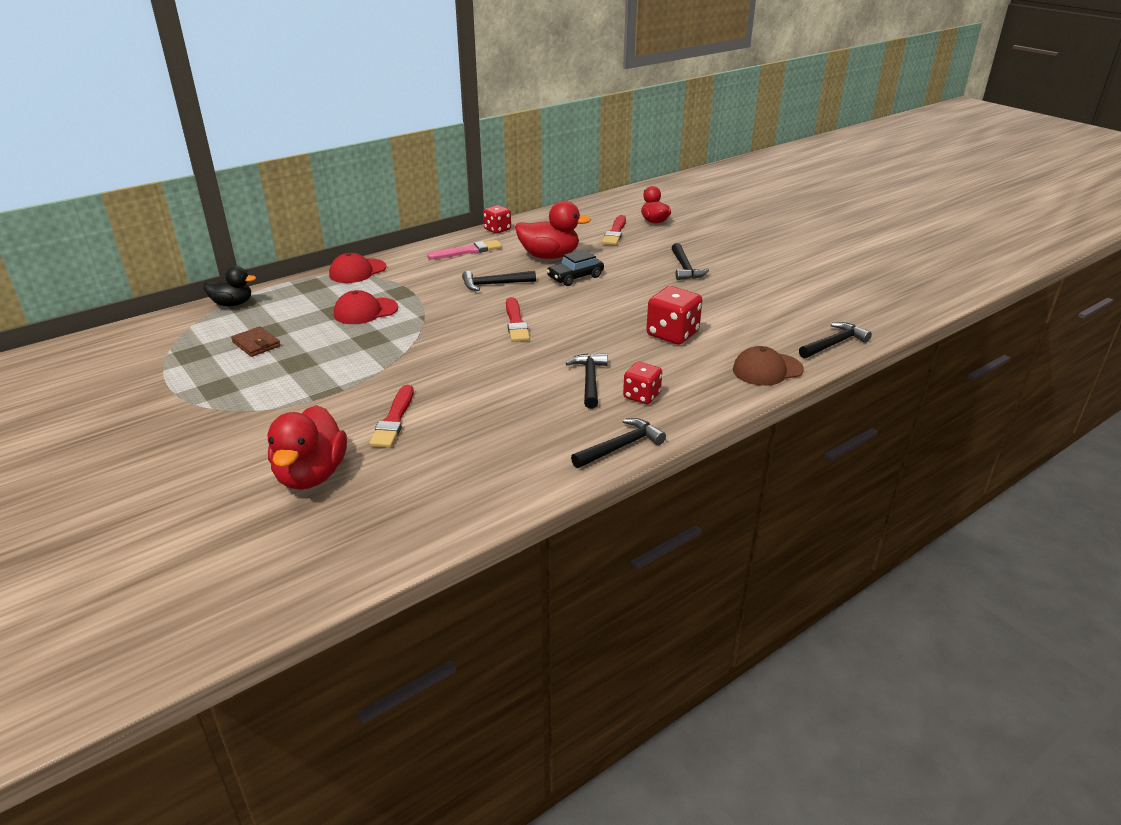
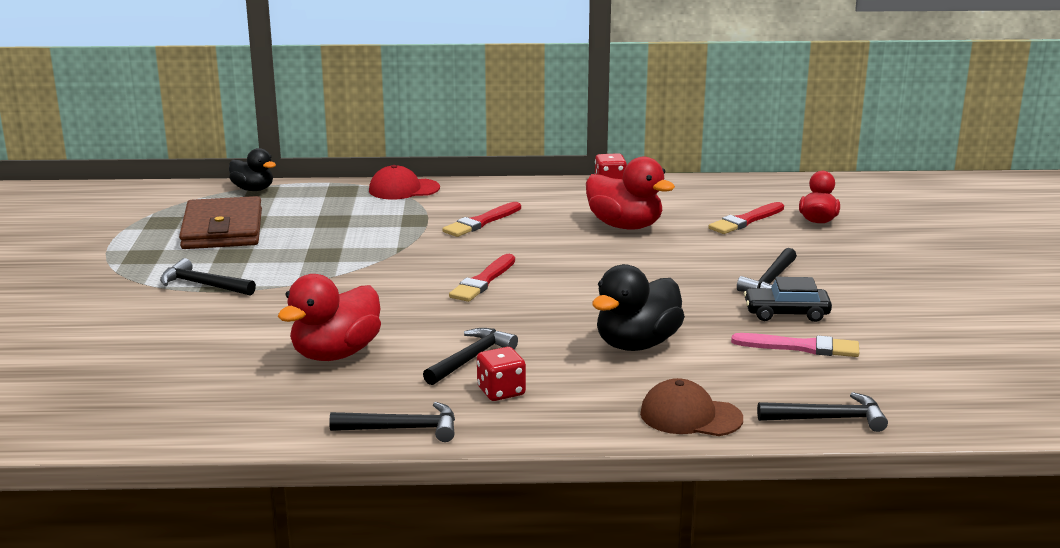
camera: 35 degrees right, 10 degrees down
(256, 344) = (222, 229): brown wallet -> brown wallet, size x2.07
(311, 475) = (110, 350): red duck -> red duck (336, 354)
(365, 311) = (356, 228): red cap -> none
(394, 420) = (238, 330): red brush -> red brush (481, 222)
(468, 251) = (543, 198): pink brush -> pink brush (800, 347)
(494, 284) = (519, 238): black hammer -> black hammer (203, 285)
(575, 277) = (620, 255): black car -> black car (786, 313)
(672, 334) = (637, 344): red dice -> black duck

